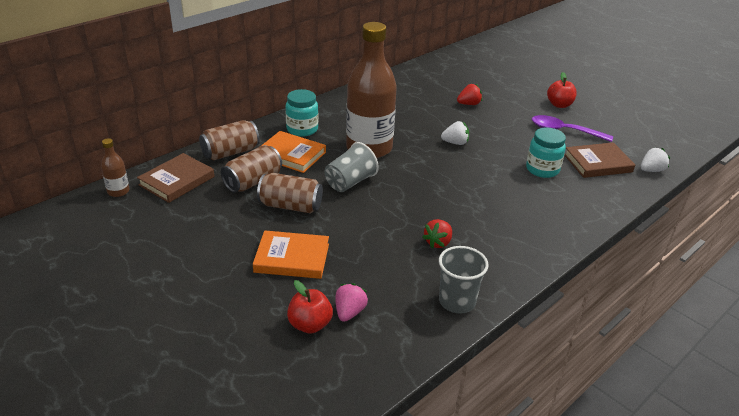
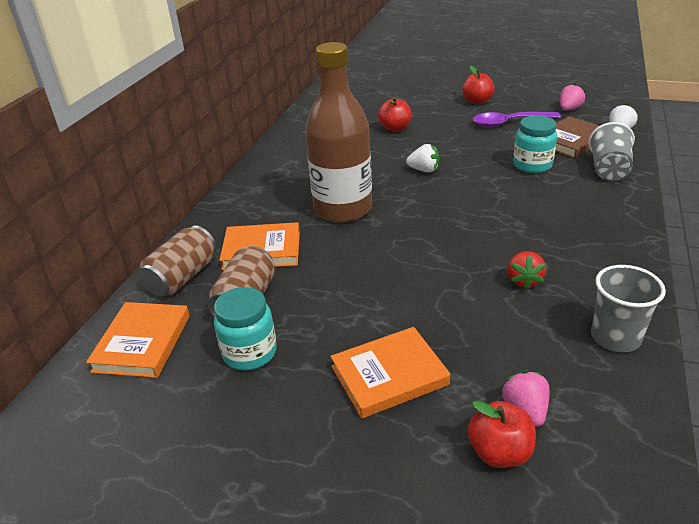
camera: 25 degrees left, 0 degrees up
(118, 191) = (67, 395): brown bottle -> none
(177, 181) = (142, 343): brown book -> orange book
(290, 206) = (322, 311): brown can -> none
(302, 129) = (246, 217): turquoise jar -> turquoise jar (250, 353)
(350, 182) = (361, 254): grey cup -> grey cup (608, 170)
(455, 143) = (424, 170): white strawberry -> white strawberry turned 45 degrees clockwise
(469, 104) = (395, 128): red strawberry -> red apple
(630, 138) = (569, 109): none -> pink strawberry

